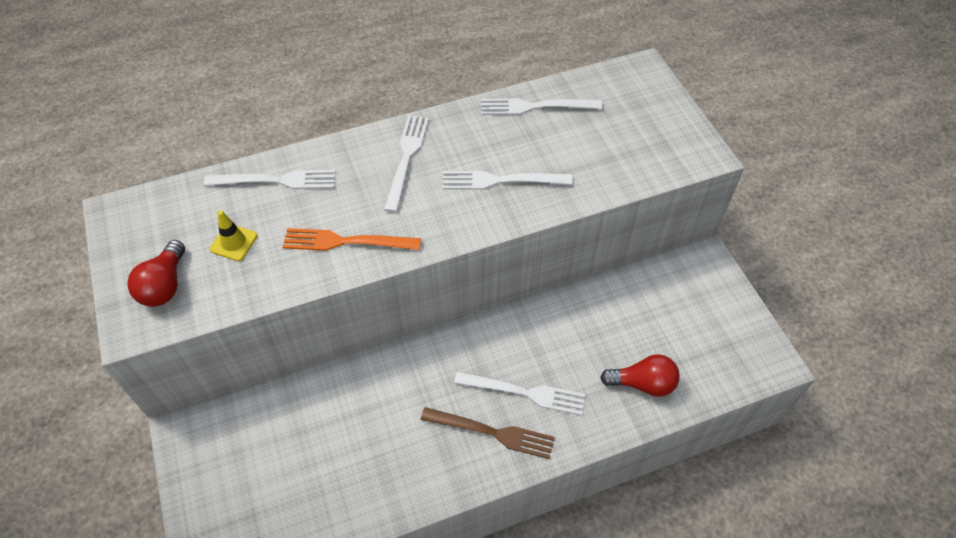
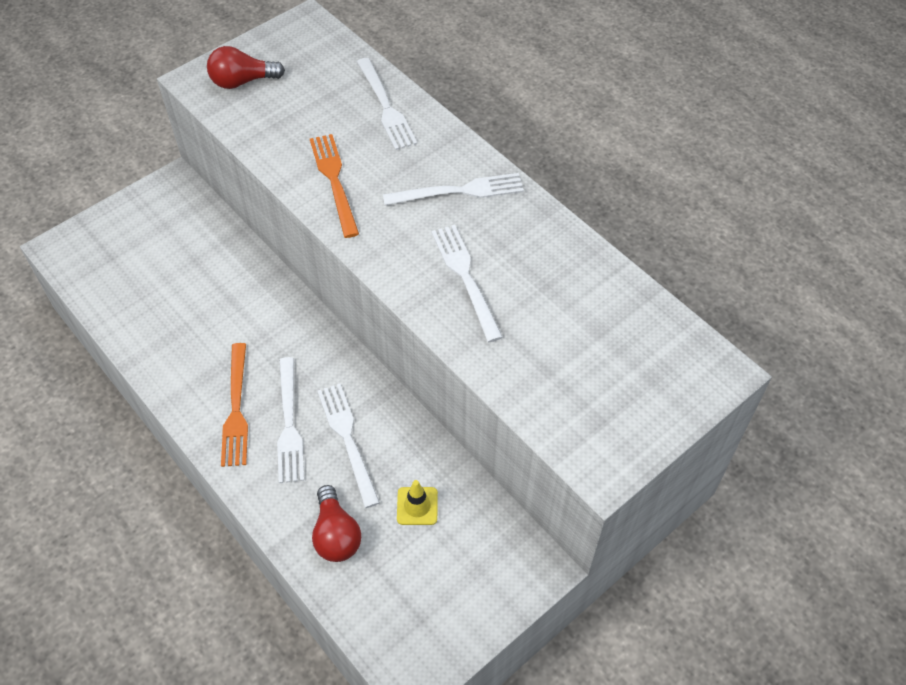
camera: 70 degrees right, 0 degrees up
(233, 242) = (303, 106): yellow traffic cone -> yellow traffic cone (417, 506)
(492, 433) = (236, 409): brown fork -> orange fork
(535, 106) = (592, 278): white fork -> white fork (348, 439)

